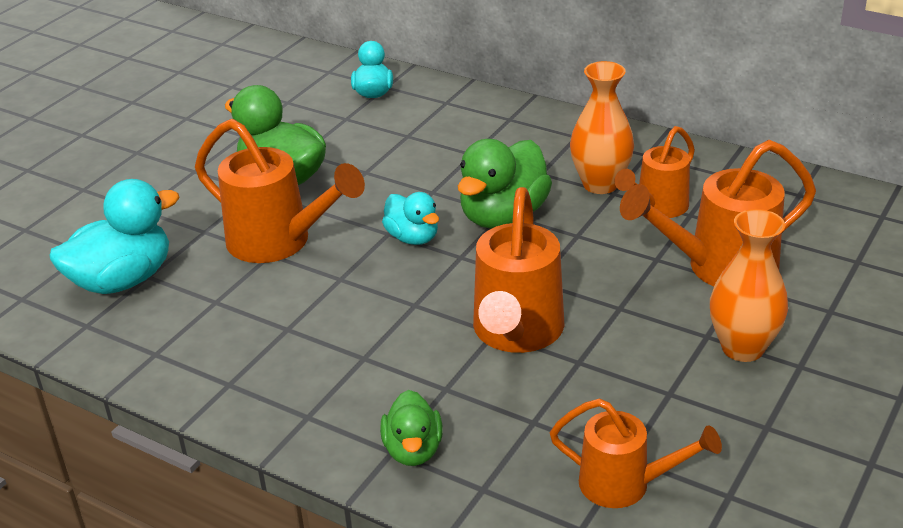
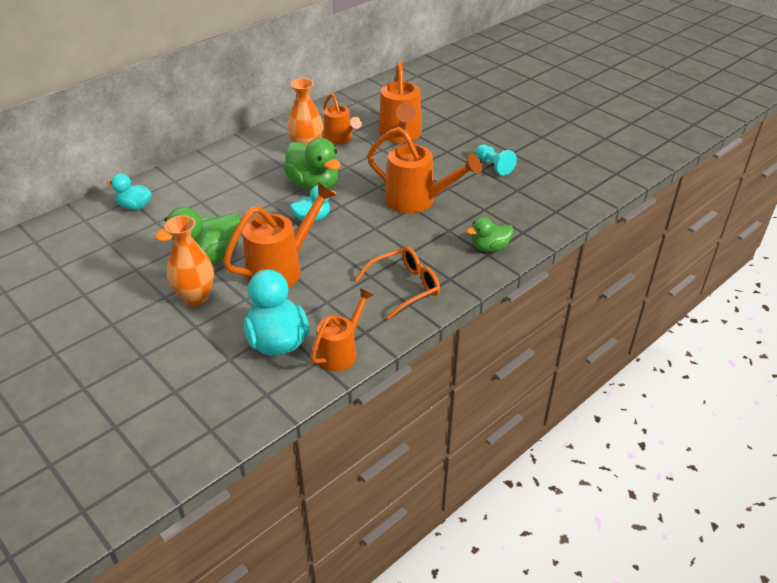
camera: 75 degrees left, 5 degrees up
(270, 370) = (405, 287): none -> orange glasses
(413, 450) = (489, 248): green duck -> green duck turned 150 degrees clockwise
(624, 484) = (533, 194): orange watering can -> orange watering can (341, 352)
(695, 408) = (494, 166): none -> turquoise pawn
(742, 348) = (460, 145): orange vase -> orange vase (196, 297)

